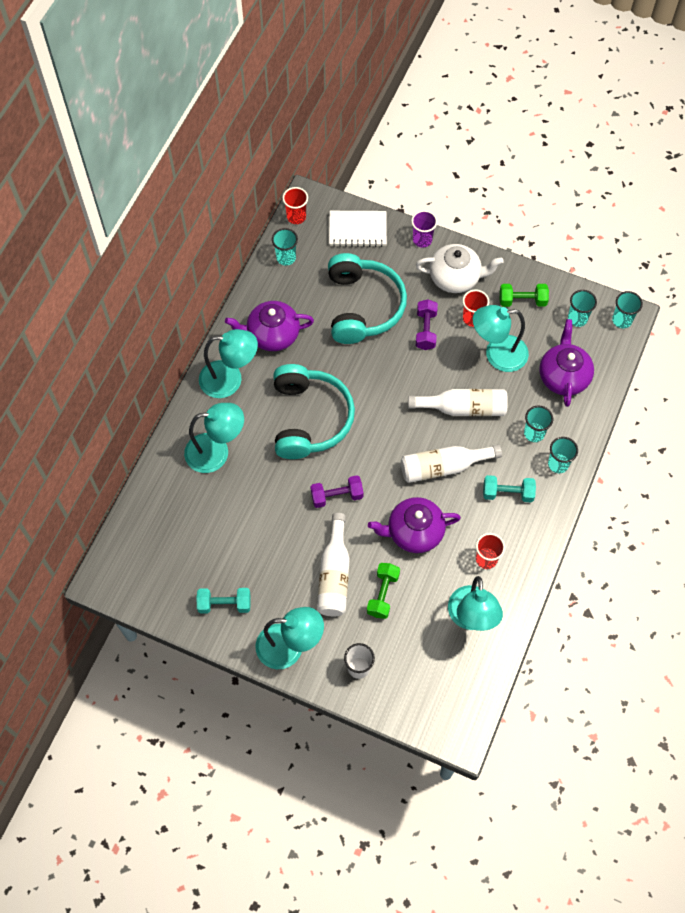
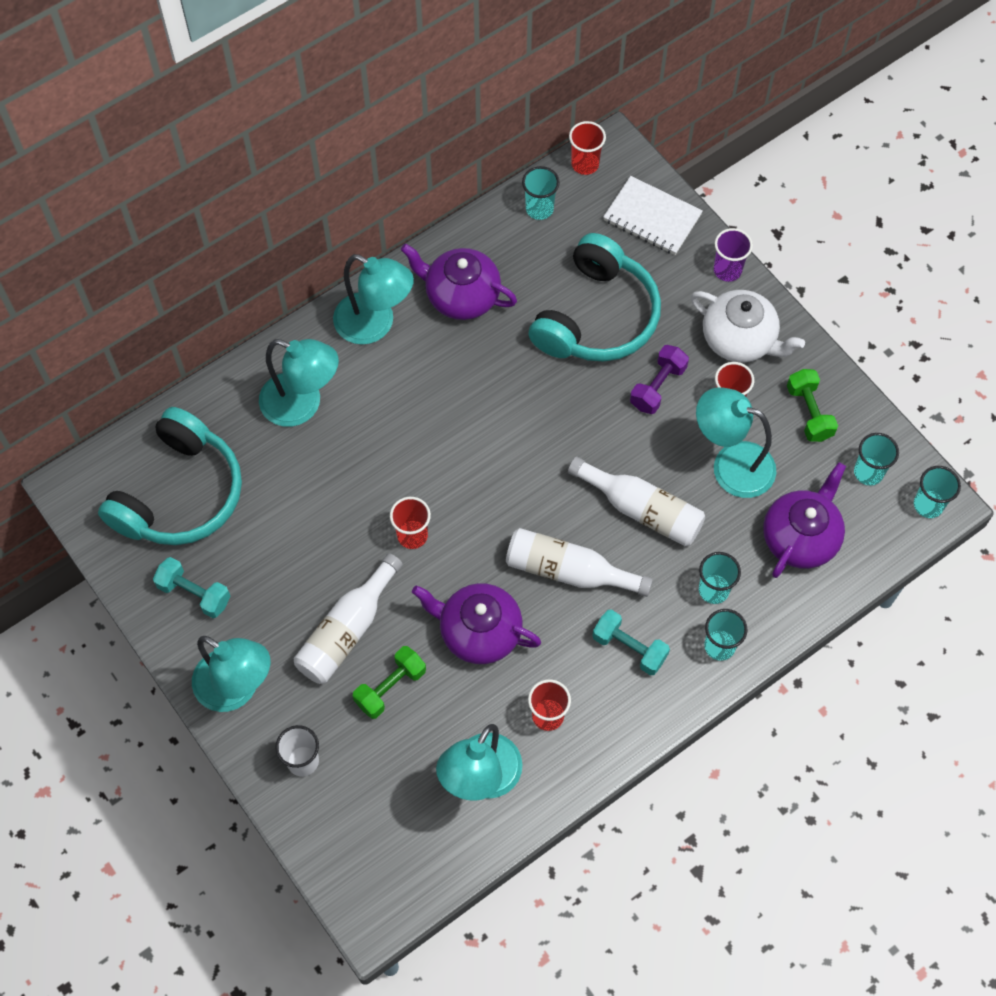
camera: 30 degrees right, 0 degrees up
(309, 418) = (440, 422): turquoise headphones -> turquoise headphones (180, 494)
(337, 496) = (412, 535): purple dumbbell -> red cup
(522, 301) = (809, 412): green dumbbell -> green dumbbell turned 45 degrees clockwise

